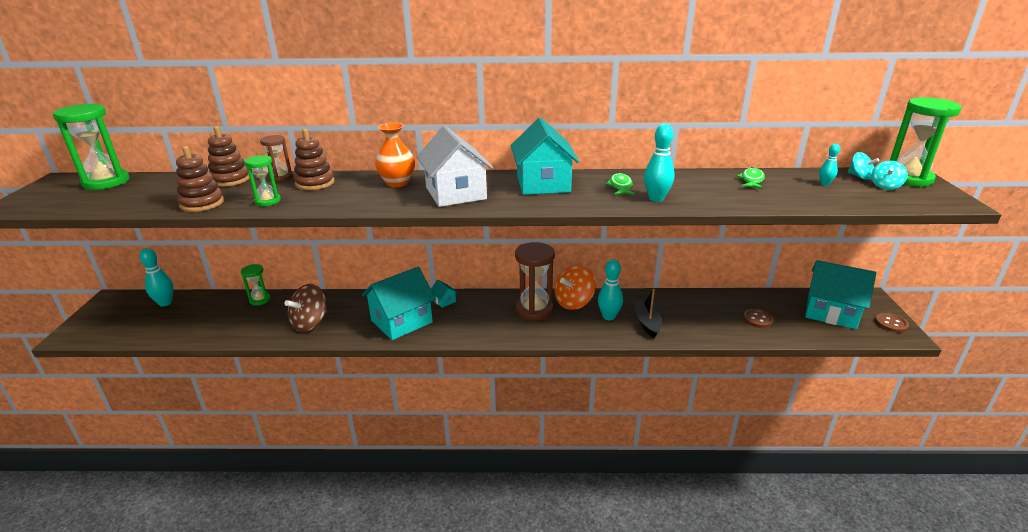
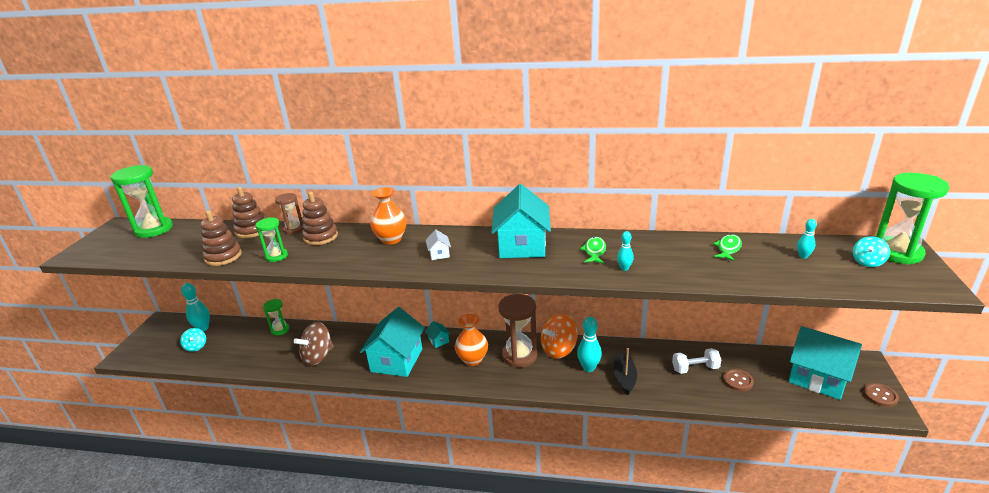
camera: 10 degrees right, 0 degrees up
(401, 321) = (396, 360): turquoise house -> turquoise house turned 45 degrees counterclockwise
(455, 193) = (439, 254): white house -> white house, size x0.40
(485, 316) = (472, 359): none -> orange vase
(656, 198) = (624, 268): turquoise bowling pin -> turquoise bowling pin, size x0.57
(714, 311) = (695, 368): none -> white dumbbell
(859, 177) = (844, 248): turquoise spinning top -> turquoise spinning top (196, 346)

